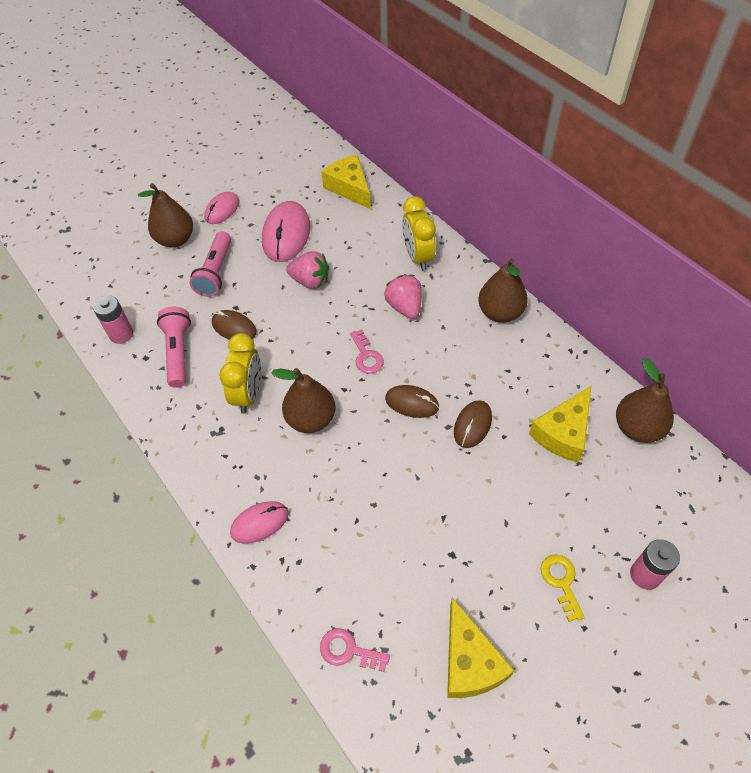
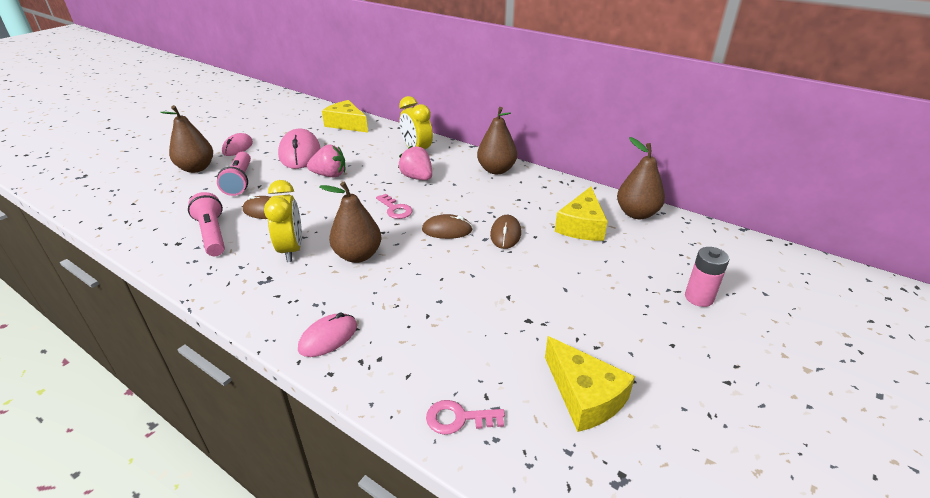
camera: 20 degrees left, 20 degrees down
(121, 334) = (149, 232): pink battery -> none
(561, 581) = (634, 317): yellow key -> none

